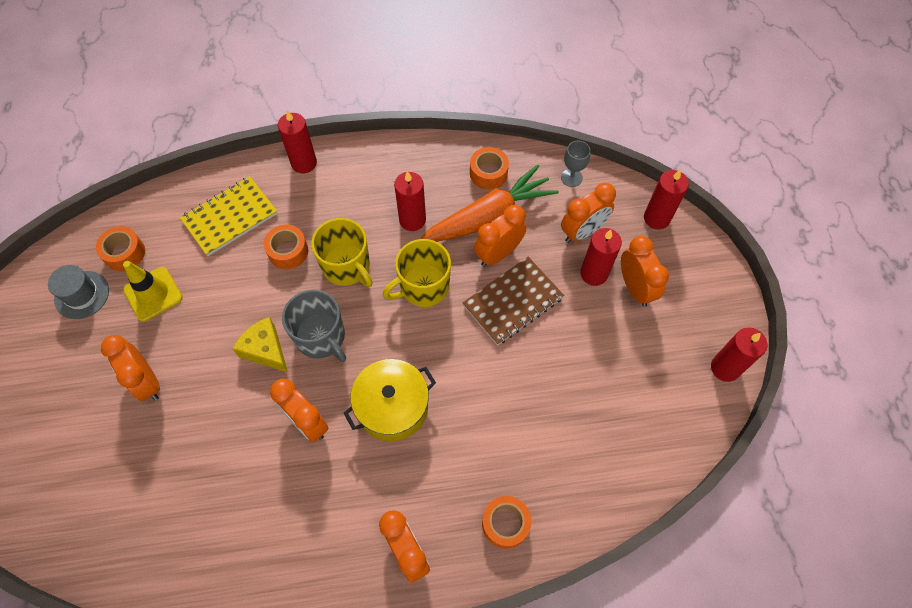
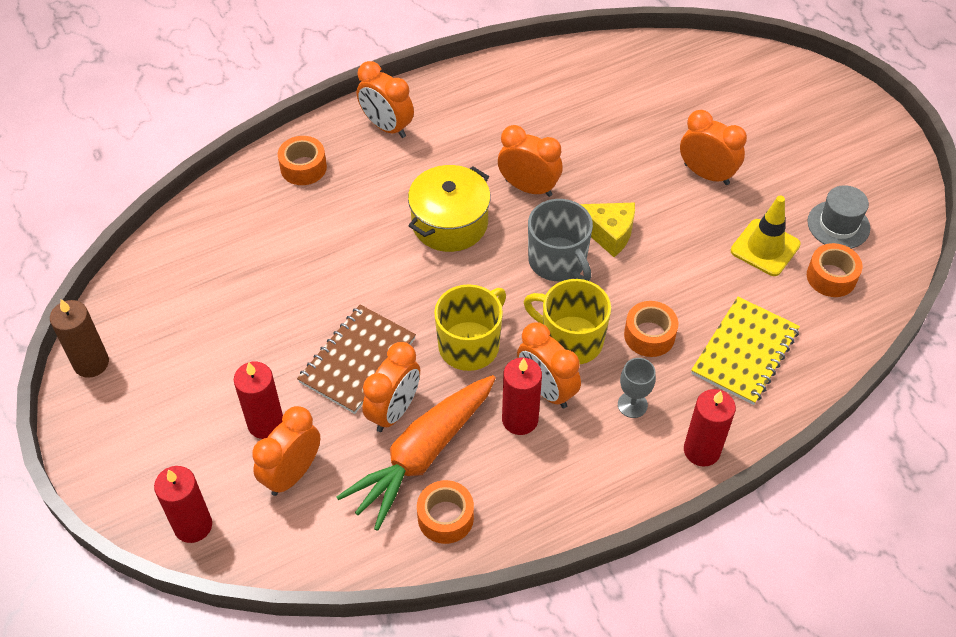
camera: 160 degrees right, 10 degrees down
(321, 337) = (558, 261): grey mug -> grey mug turned 150 degrees counterclockwise
(571, 178) = (325, 549): grey goblet -> grey goblet (632, 405)
(635, 288) = (210, 421): orange clock -> orange clock (546, 390)
(725, 368) = (91, 363): red candle -> brown candle

